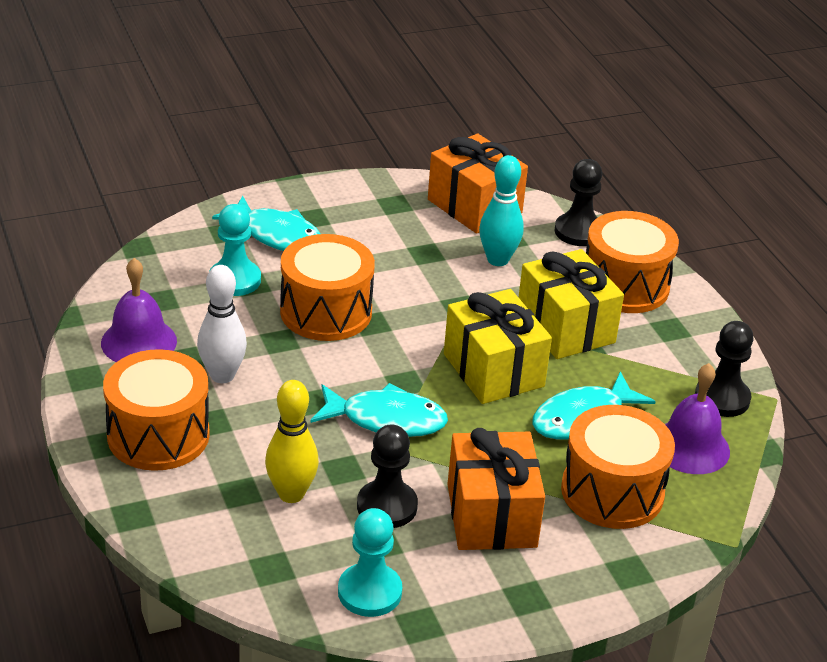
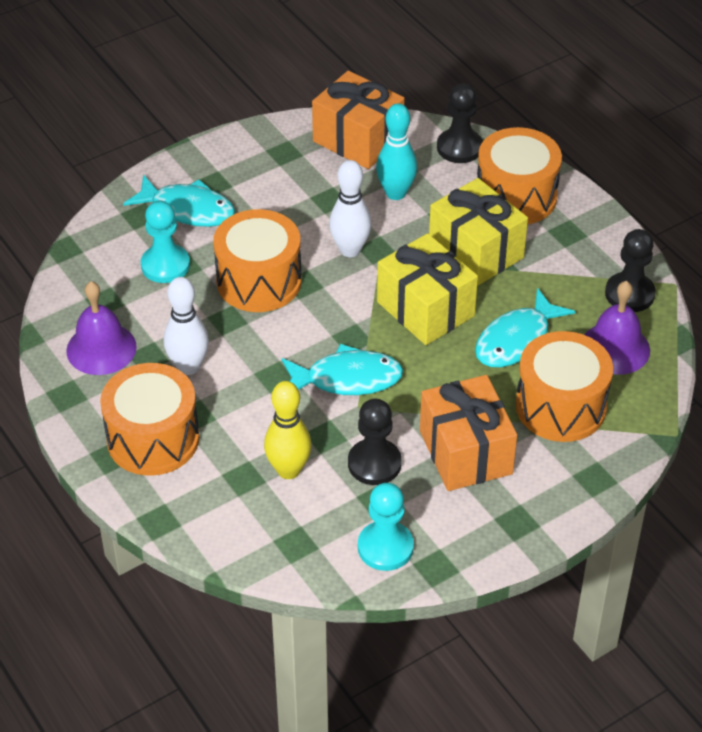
camera: 10 degrees left, 10 degrees up
(432, 301) = (350, 250): none -> white bowling pin

